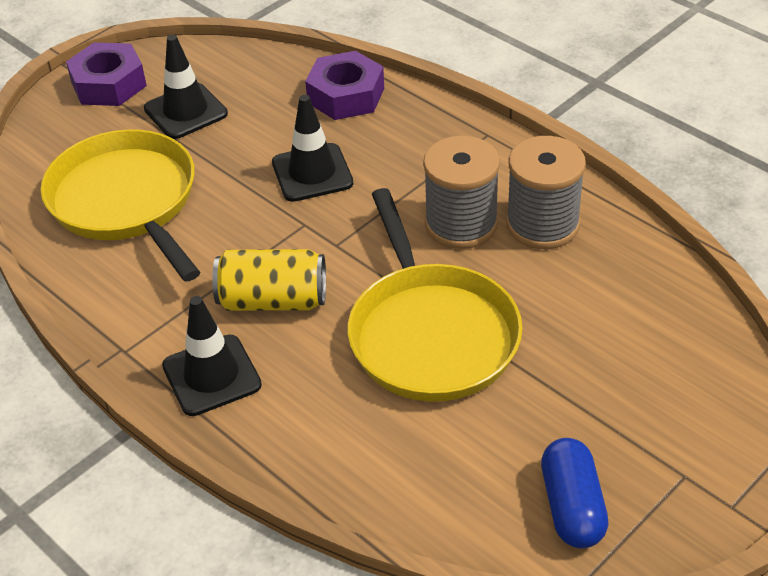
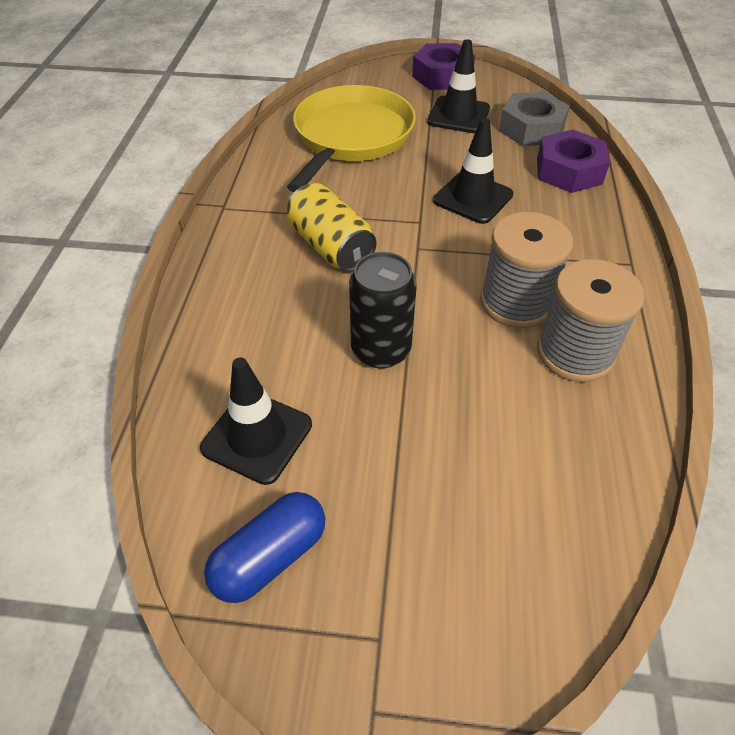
camera: 50 degrees right, 5 degrees up
(211, 375) = (235, 257): black traffic cone -> black traffic cone (257, 436)
(263, 80) = (531, 129): none -> grey nut
(431, 334) = (381, 350): yellow pan -> black can

